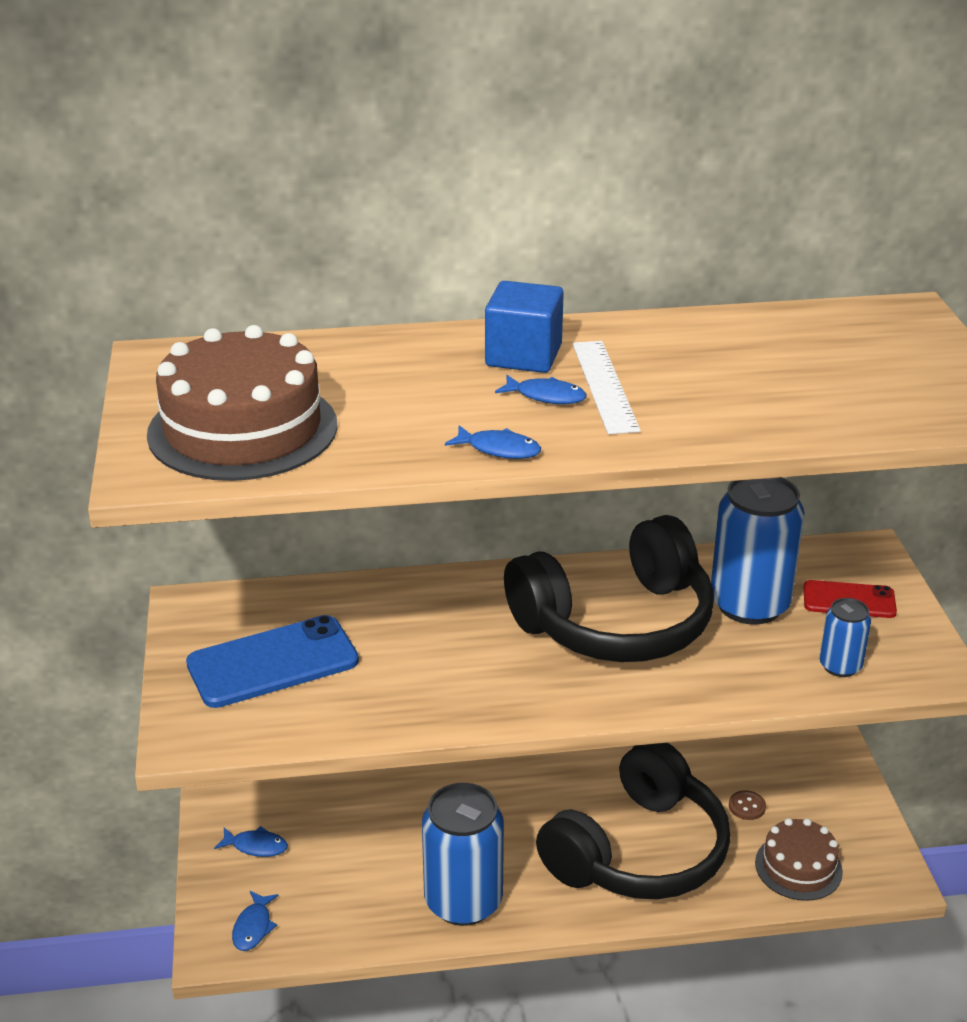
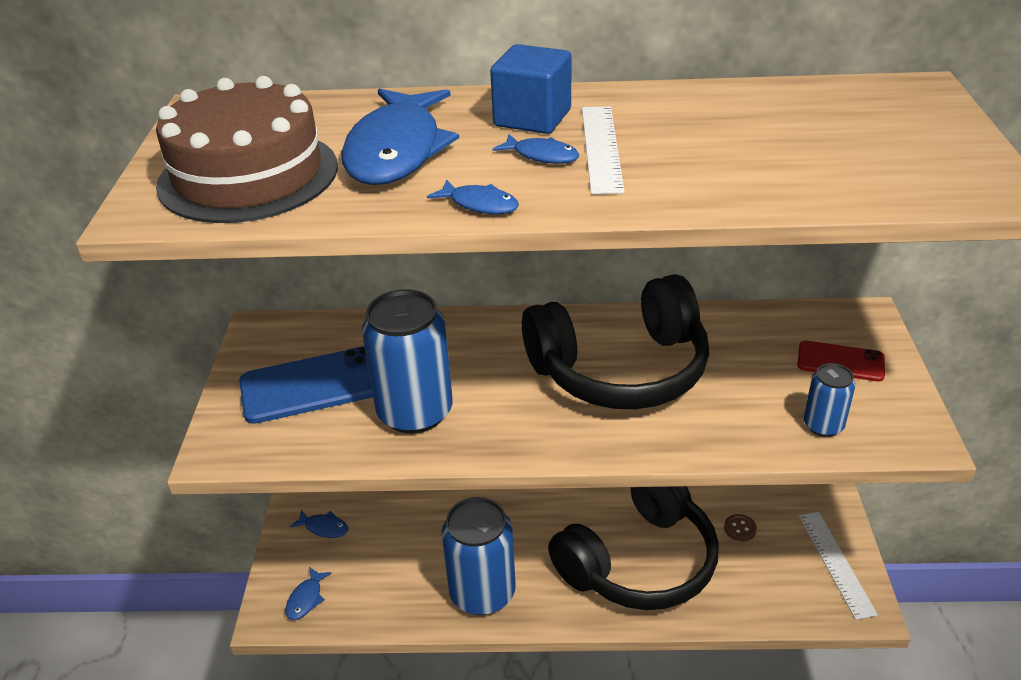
camera: 10 degrees right, 5 degrees up
(392, 397) = (396, 151): none -> blue fish
(749, 604) = (746, 360): blue can -> blue can (415, 412)
(798, 867) = (778, 589): brown cake -> none
(858, 834) = (836, 563): none -> white ruler

